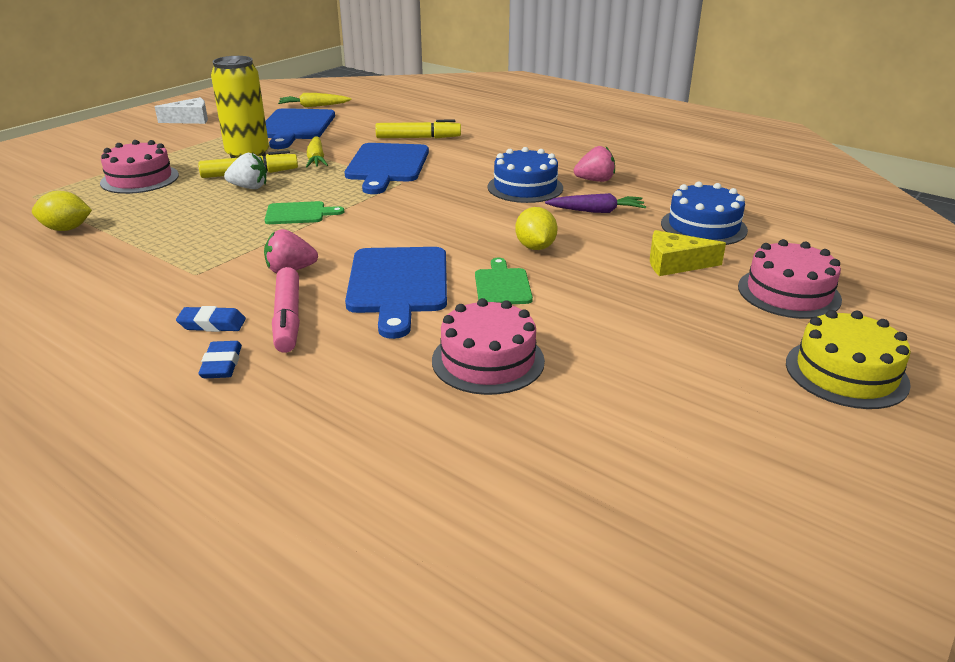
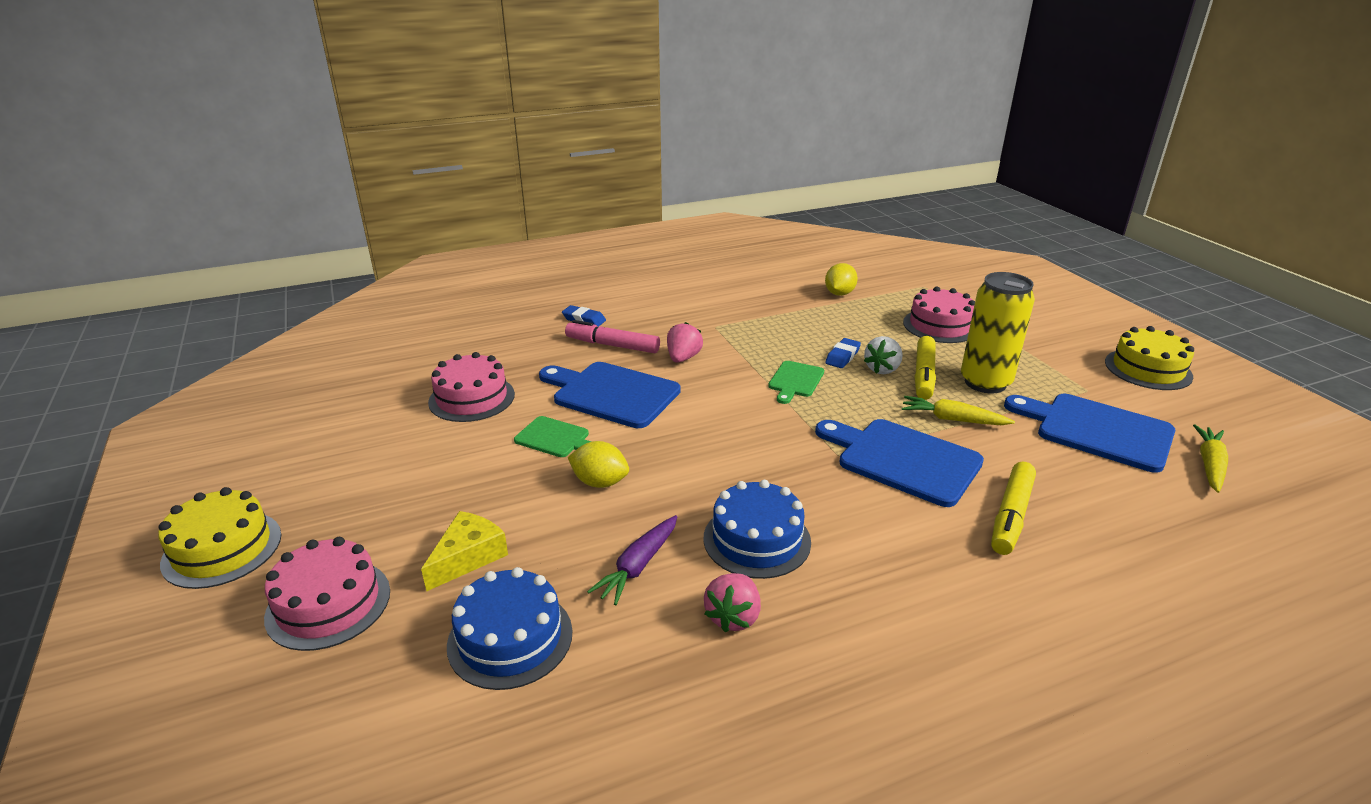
camera: 120 degrees right, 0 degrees up
(190, 119) = (1148, 369): white cheese -> yellow cake
(212, 324) = (635, 323): blue eraser -> blue eraser (842, 356)

